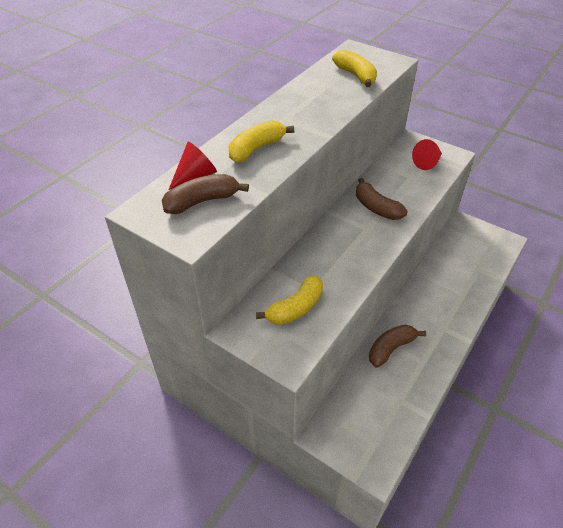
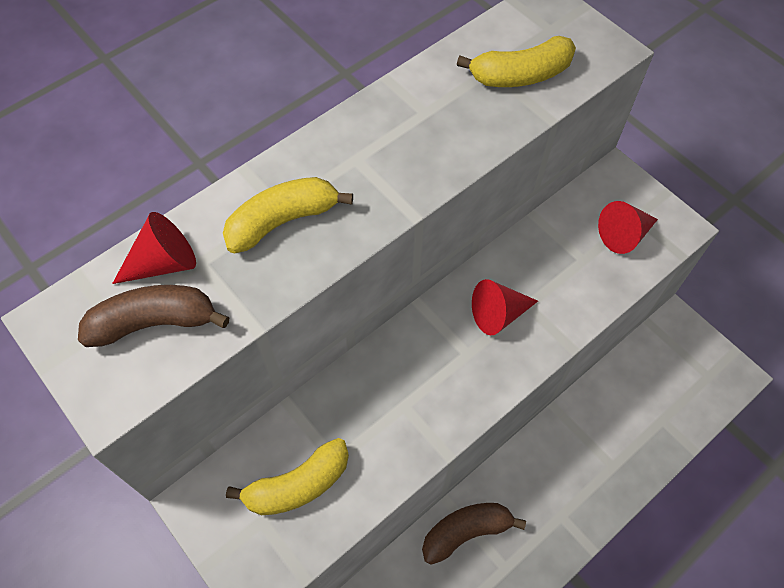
camera: 15 degrees right, 15 degrees up
(356, 76) = (520, 75): yellow banana -> yellow banana turned 90 degrees clockwise
(376, 208) = (498, 314): brown banana -> red cone

